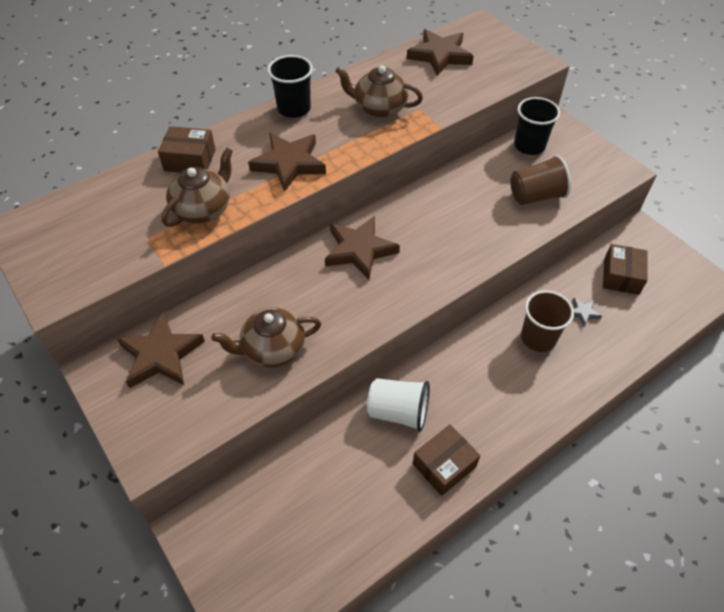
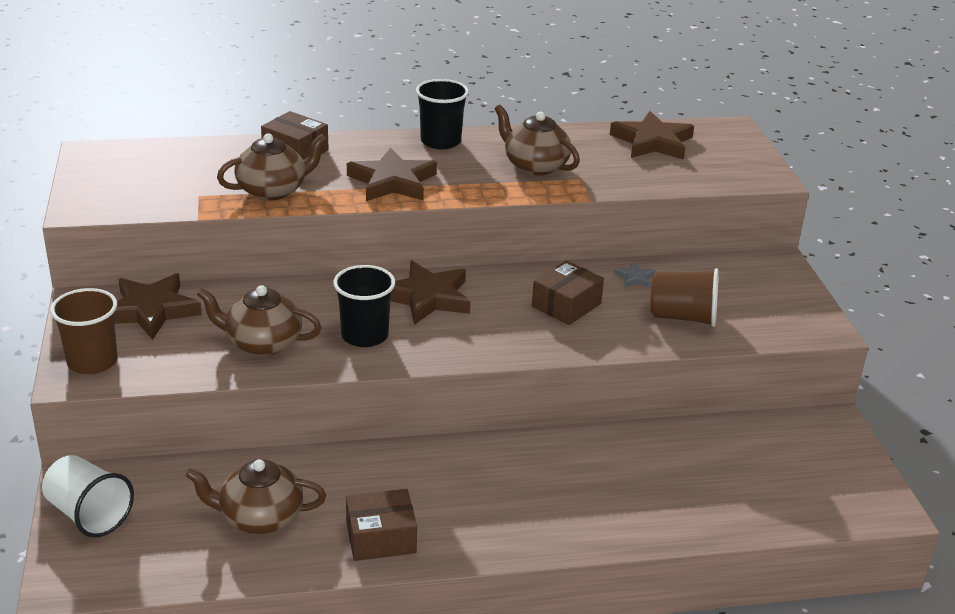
camera: 25 degrees right, 20 degrees down
(350, 491) = (260, 517): none -> brown teapot
(398, 412) = (370, 475): white cup -> white cup (89, 514)
(529, 146) = (720, 272): black cup -> black cup (365, 335)
(538, 338) = (597, 473): brown cup -> brown cup (92, 362)
(583, 313) = (677, 471): grey star -> grey star (634, 278)
(621, 276) = (762, 455): brown box -> brown box (566, 305)

